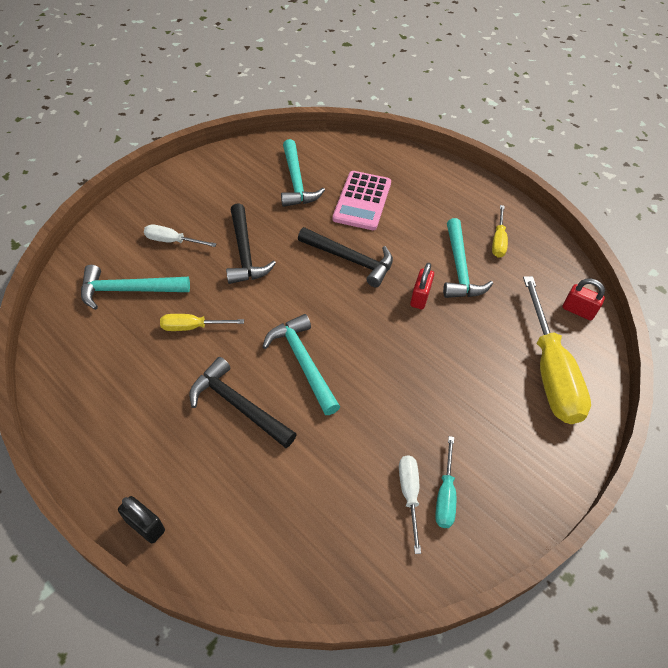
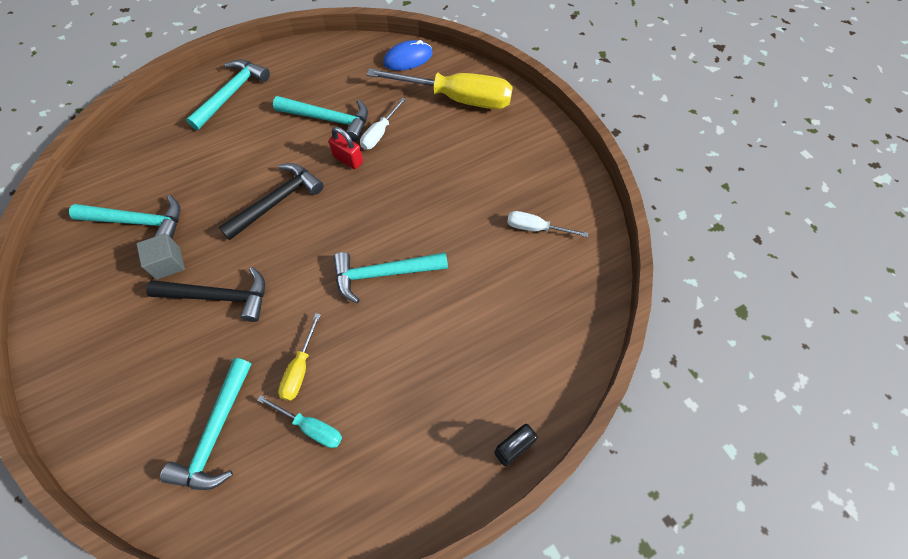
camera: 70 degrees left, 10 degrees up
(172, 241) = (162, 372): white screwdriver -> white screwdriver (380, 133)
(238, 406) = (412, 341): black hammer -> none
(265, 212) = (168, 263): none -> grey cube
(362, 201) = (203, 169): pink calculator -> none
(445, 495) = (542, 204): turquoise screwdriver -> turquoise screwdriver (311, 427)
(450, 192) = (231, 94): none -> turquoise hammer
(498, 241) = (311, 80): yellow screwdriver -> none
(578, 310) = (408, 58): red padlock -> blue mouse

